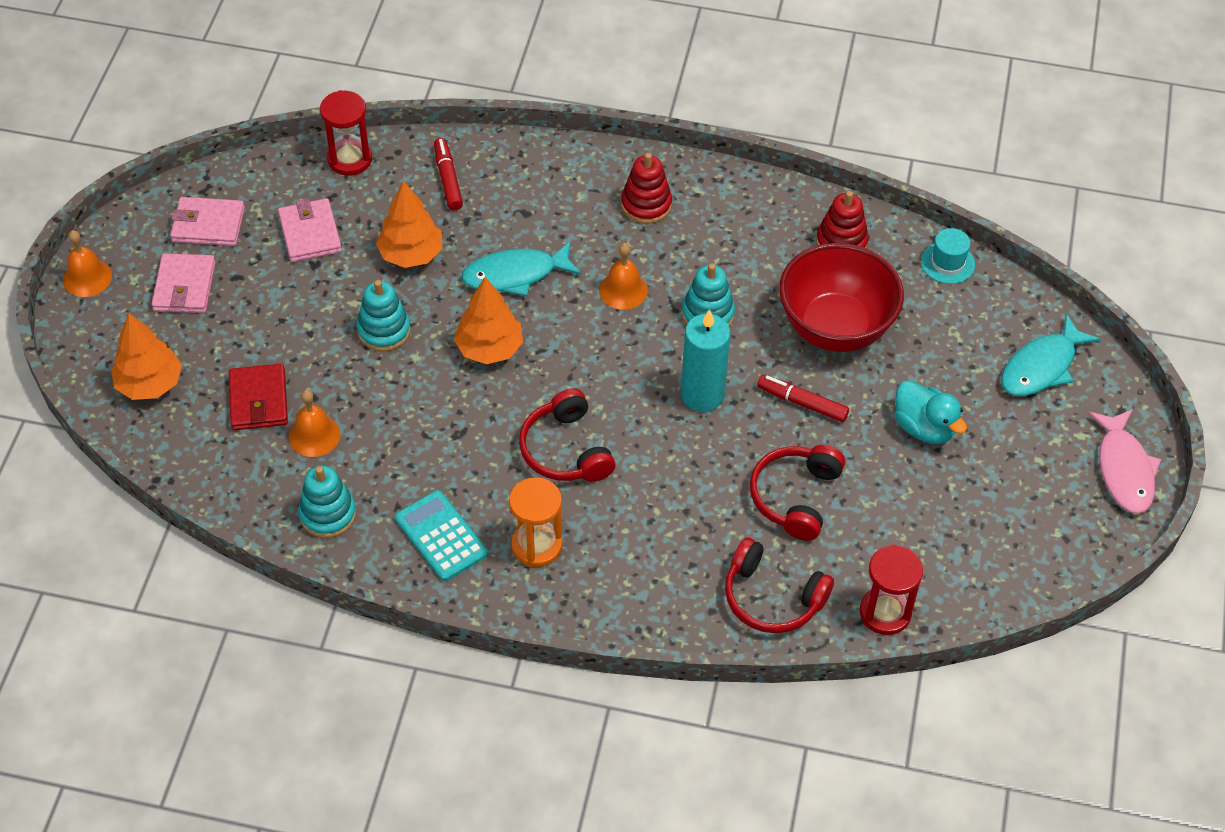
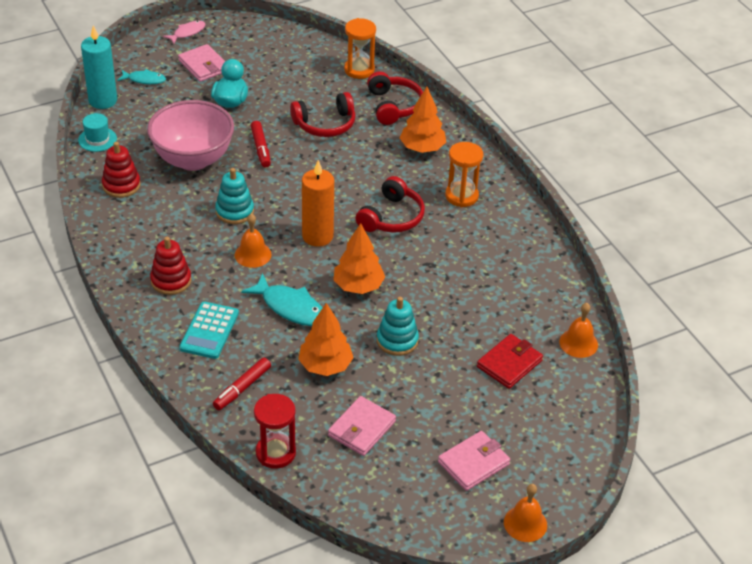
camera: 130 degrees left, 10 degrees down
(149, 384) = (559, 424): orange tree -> orange tree (422, 148)
(208, 225) = (412, 490): pink wallet -> pink wallet (203, 66)
(314, 435) = (502, 323): orange bell -> orange bell (578, 343)
(327, 514) = (541, 284): turquoise stacking toy -> none
(441, 536) = (499, 233): turquoise calculator -> turquoise calculator (209, 331)
(599, 362) = (317, 236): none -> orange candle
(702, 395) = (296, 186): turquoise candle -> turquoise candle (103, 100)
(835, 328) = (193, 159): red bowl -> pink bowl
(885, 613) = (359, 70): red hourglass -> orange hourglass
(1042, 367) = (144, 80): turquoise fish -> turquoise fish, size x0.61
(1124, 469) = (187, 33): pink fish -> pink fish, size x0.61

